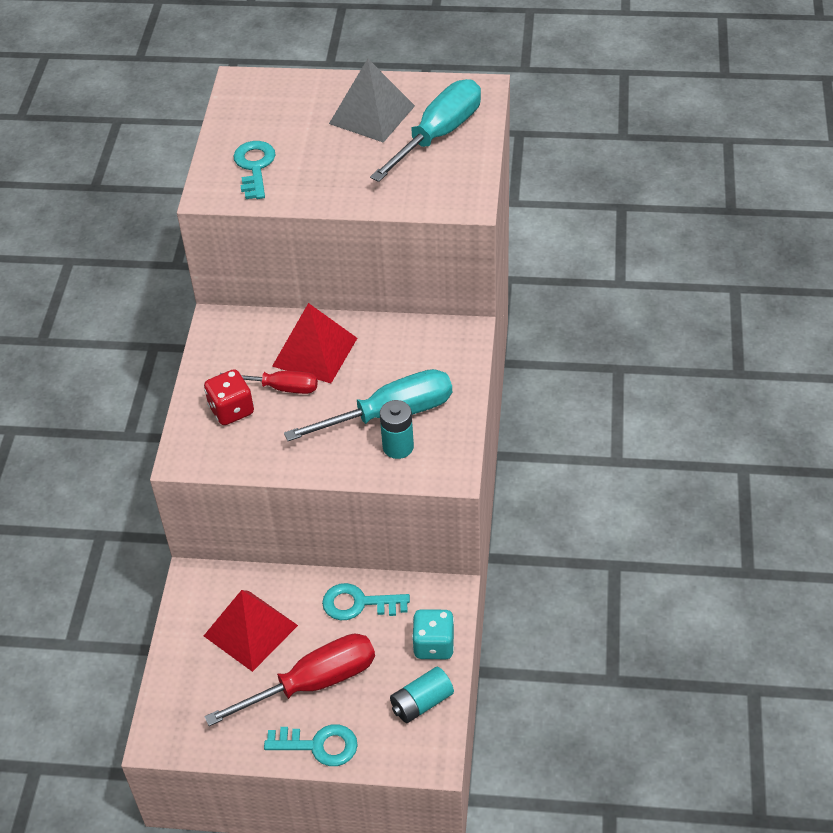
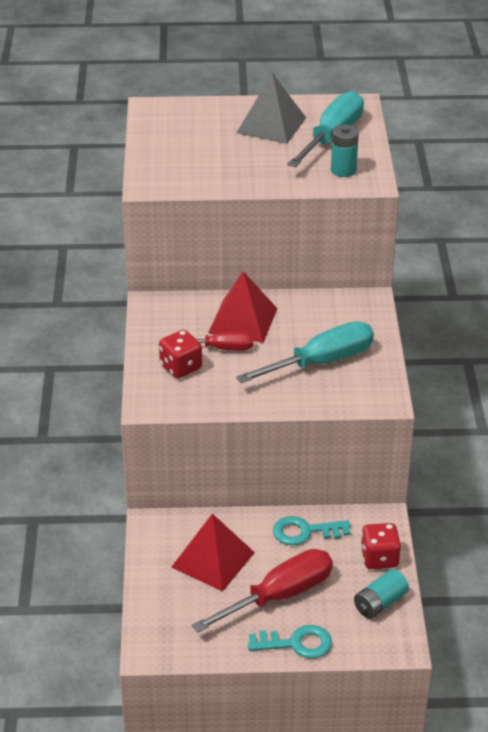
camera: 10 degrees left, 10 degrees down
(254, 167) = (181, 165): turquoise key -> none
(398, 447) = (334, 385): turquoise battery -> turquoise battery (343, 170)
(434, 645) = (379, 558): turquoise dice -> red dice

